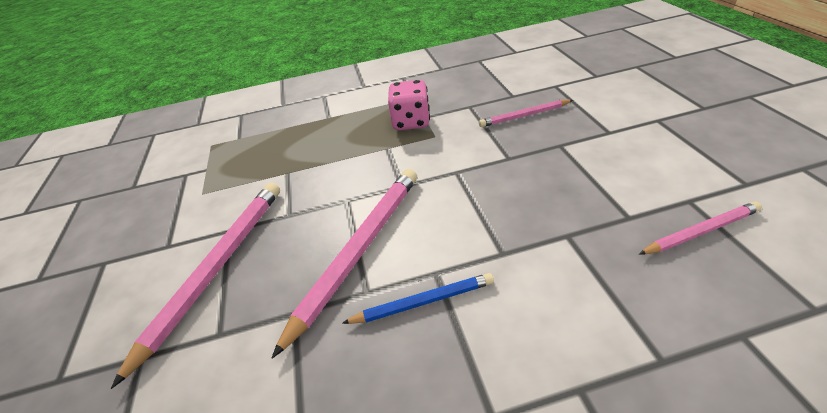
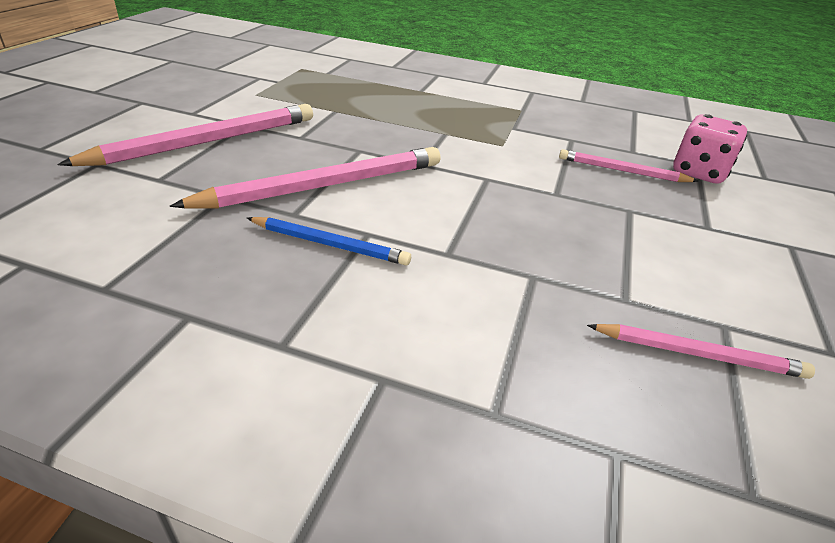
camera: 25 degrees right, 5 degrees down
(411, 122) = (493, 125): pink dice -> pink dice (698, 172)

